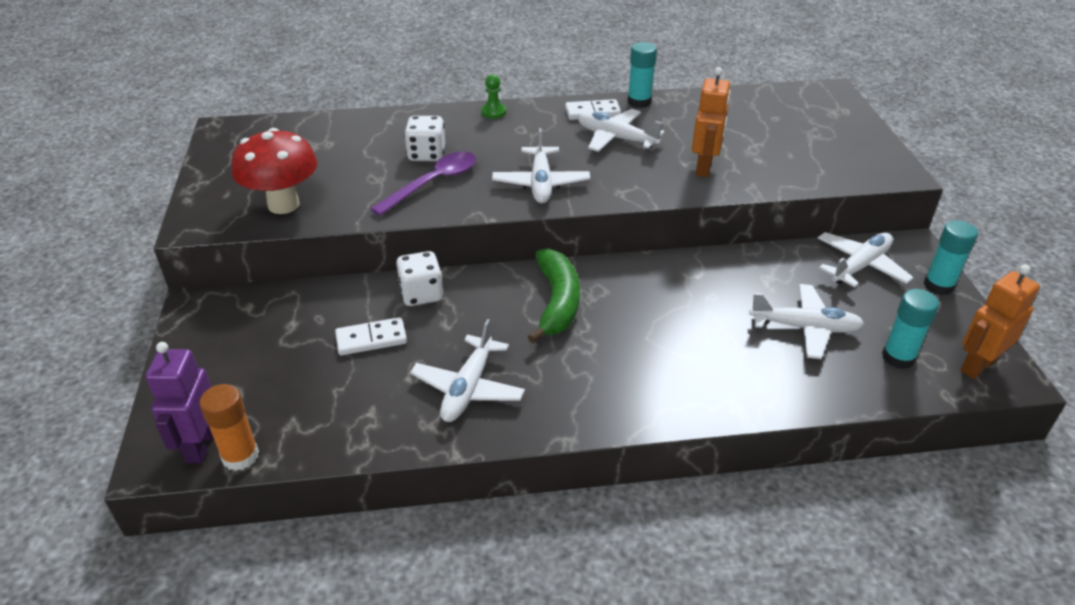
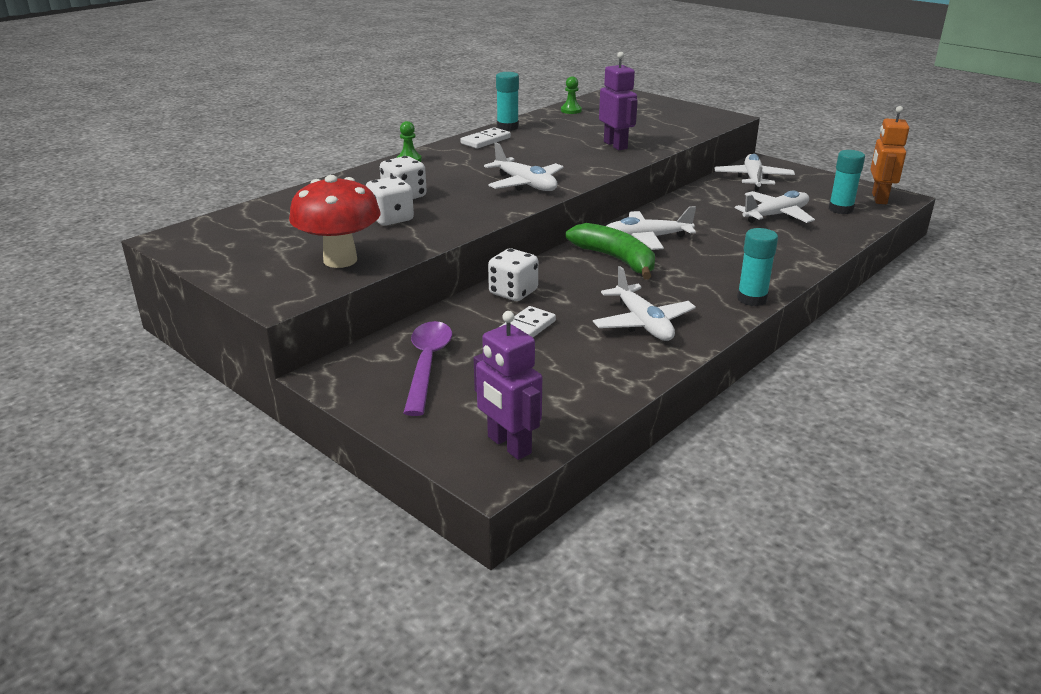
camera: 40 degrees left, 10 degrees down
(240, 456) = (553, 434): orange glue stick -> none
(380, 176) = (391, 219): none -> white dice
(433, 183) = (444, 209): purple spoon -> purple spoon (427, 365)
(616, 138) = (530, 148): white plane -> white plane (646, 238)
(704, 167) = (615, 145): orange robot -> purple robot
(736, 101) = (571, 110): none -> green pawn
(938, 285) = (804, 173): turquoise glue stick -> turquoise glue stick (752, 299)

